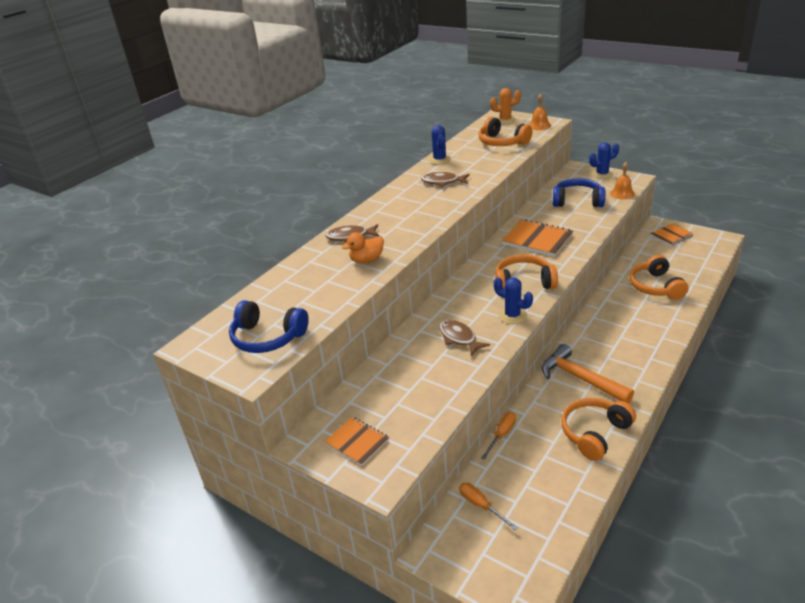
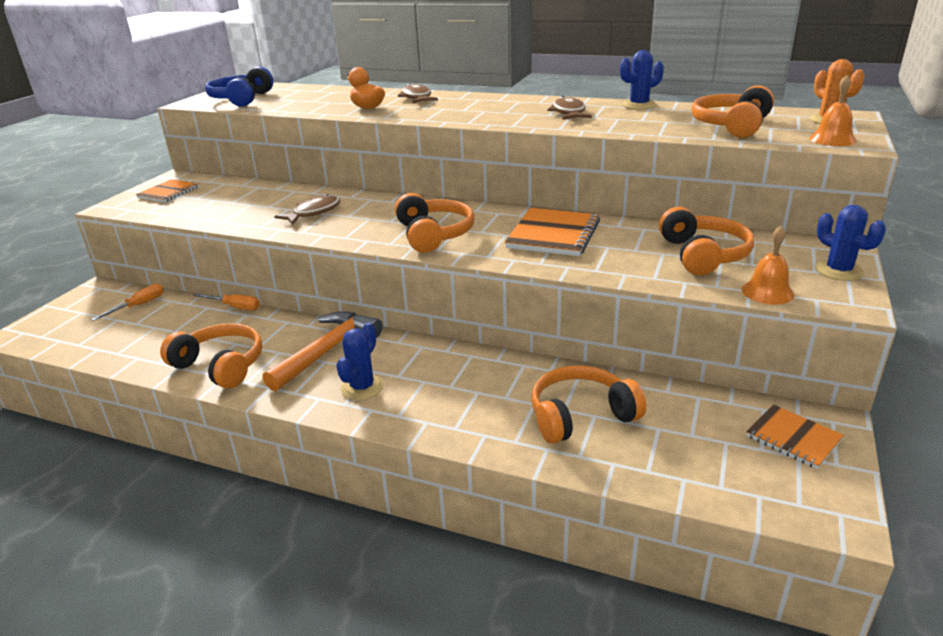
camera: 75 degrees right, 5 degrees down
(512, 315) = (356, 234): blue cactus -> blue cactus (362, 387)
(577, 201) = (702, 255): blue headphones -> orange headphones

